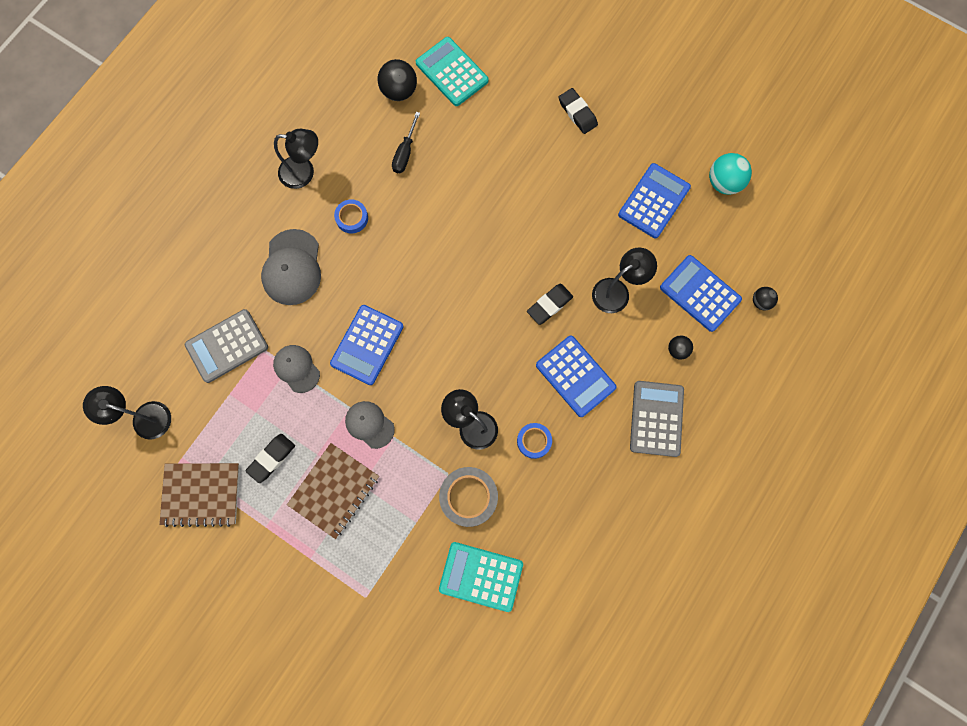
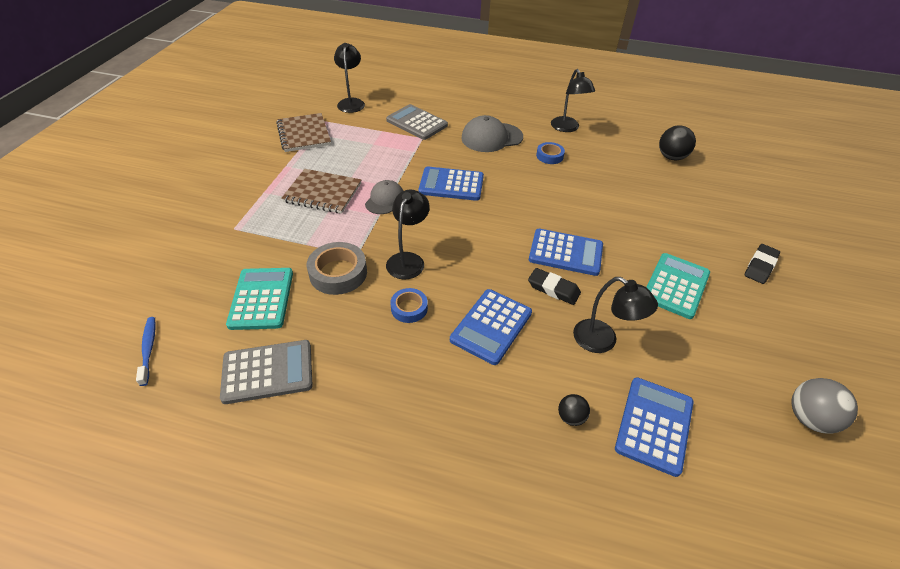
camera: 70 degrees right, 30 degrees down
(271, 458) = (340, 158): black eraser -> none
(296, 368) = (414, 155): grey cap -> none
(405, 152) = (624, 170): black screwdriver -> none
(452, 72) = (715, 180): turquoise calculator -> turquoise calculator (675, 286)
(513, 685) = (148, 349): none -> blue toothbrush
(654, 201) = (726, 351): blue calculator -> blue calculator (565, 253)
(656, 418) = (477, 414): grey calculator -> grey calculator (268, 372)
(724, 182) = (809, 418): turquoise ball -> grey ball
(761, 302) = (692, 505): black ball -> none

